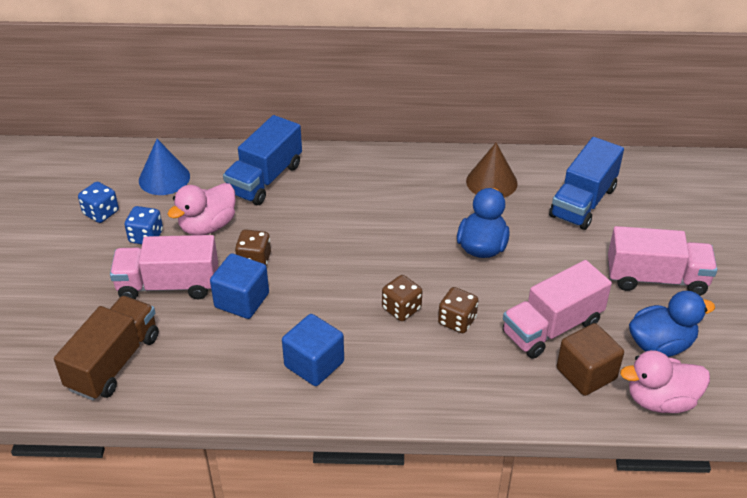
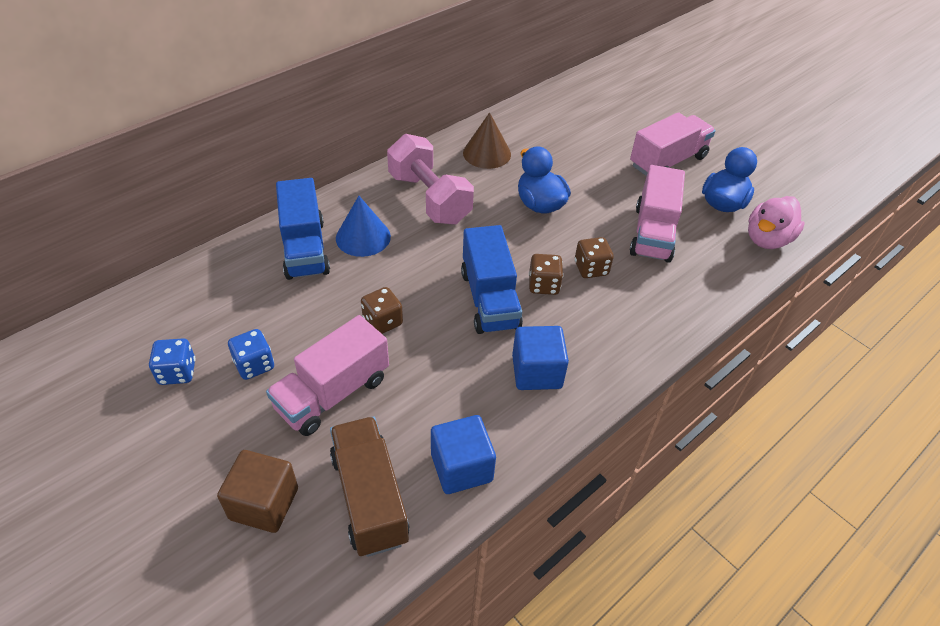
camera: 45 degrees left, 5 degrees up
(164, 178) = (204, 302): blue cone -> blue cone (363, 237)
(208, 226) = (303, 319): pink duck -> none
(242, 300) = (415, 362): blue cube -> blue cube (461, 467)
(398, 192) = (429, 198): none -> pink dumbbell
(583, 202) = (563, 135): blue truck -> blue truck (489, 299)
(586, 373) = (709, 250): brown cube -> brown cube (264, 503)

